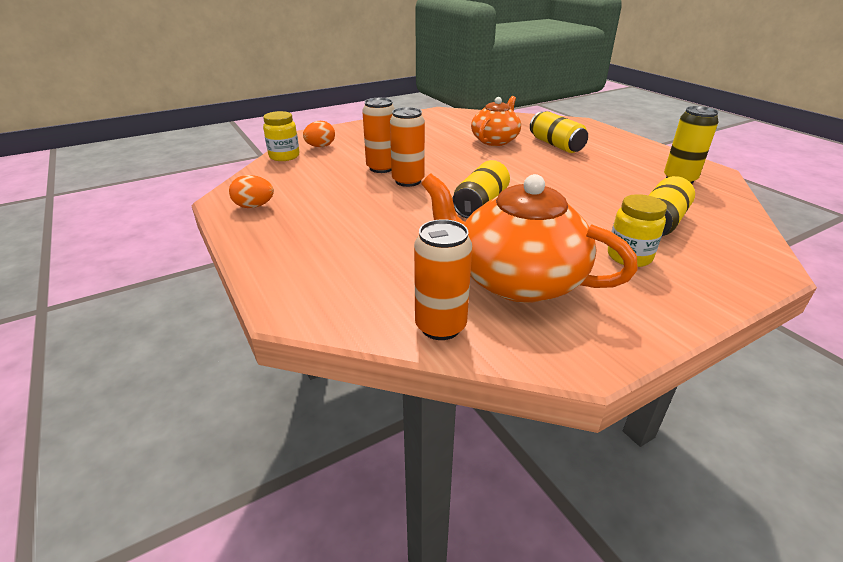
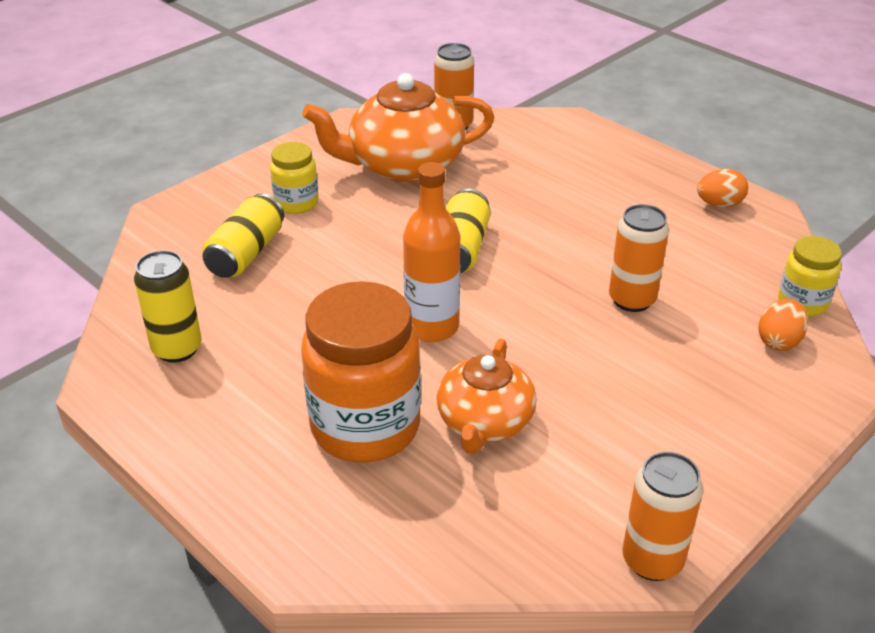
camera: 165 degrees right, 5 degrees up
(408, 181) = (574, 277): orange can -> orange can (652, 560)
(513, 171) = (432, 327): none -> orange bottle
(516, 279) = (403, 166): orange teapot -> orange teapot turned 150 degrees clockwise
(555, 145) = (365, 427): yellow can -> orange jar

